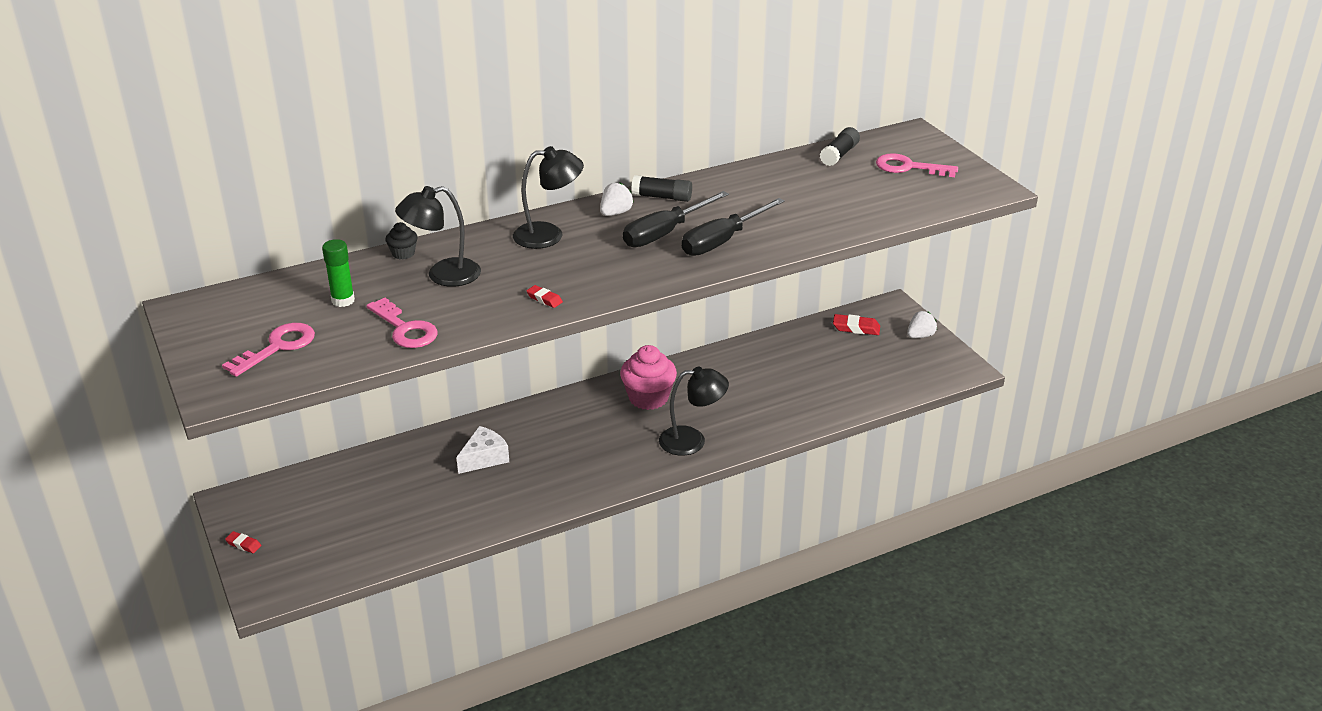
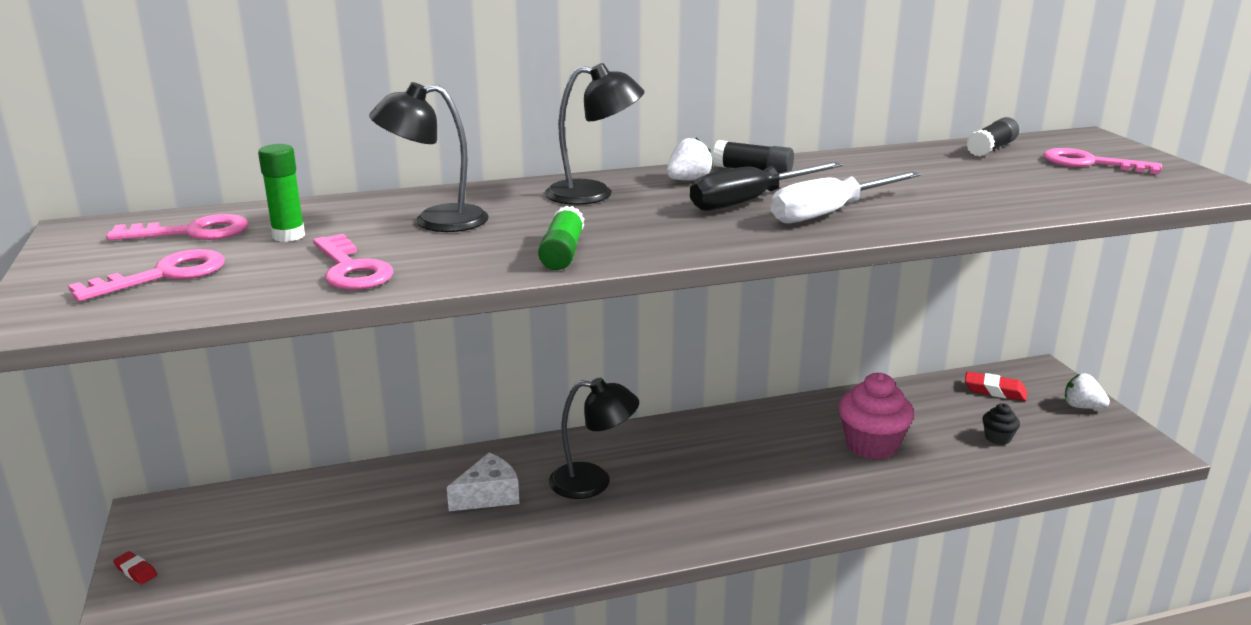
camera: 10 degrees right, 10 degrees down
(270, 304) = (192, 232): none -> pink key
(403, 253) = (397, 198): black cupcake -> black cupcake (997, 438)
(544, 299) = (562, 253): red eraser -> green glue stick
(648, 398) = (718, 445): pink cupcake -> pink cupcake (871, 445)
(692, 440) = (769, 502): black lamp -> black lamp (593, 482)
(722, 241) = (830, 213): black screwdriver -> white screwdriver
(920, 336) = (1082, 407): white strawberry -> white strawberry turned 120 degrees counterclockwise

